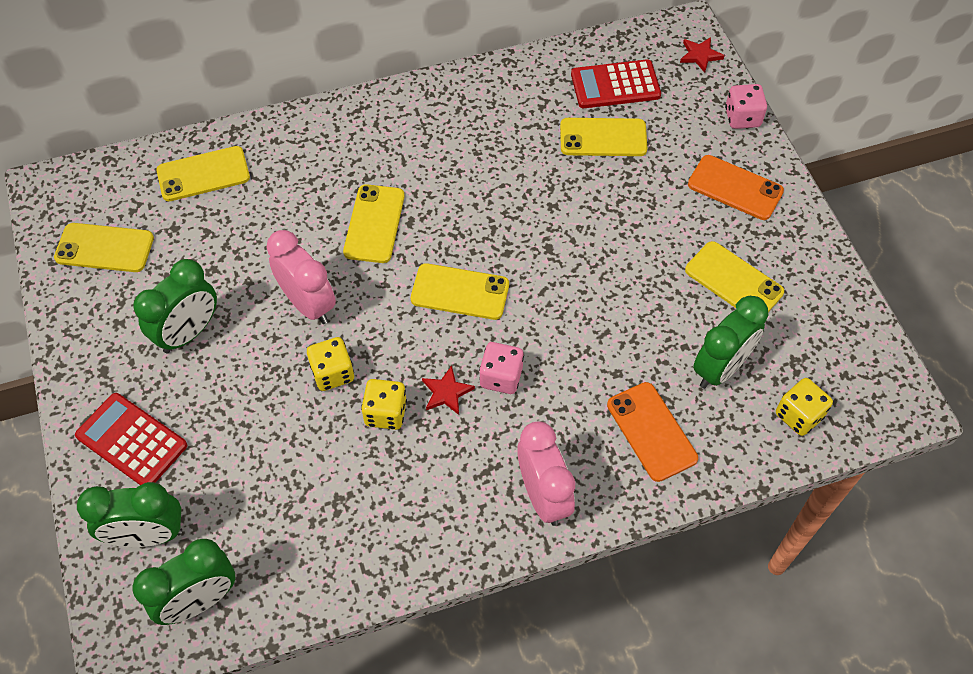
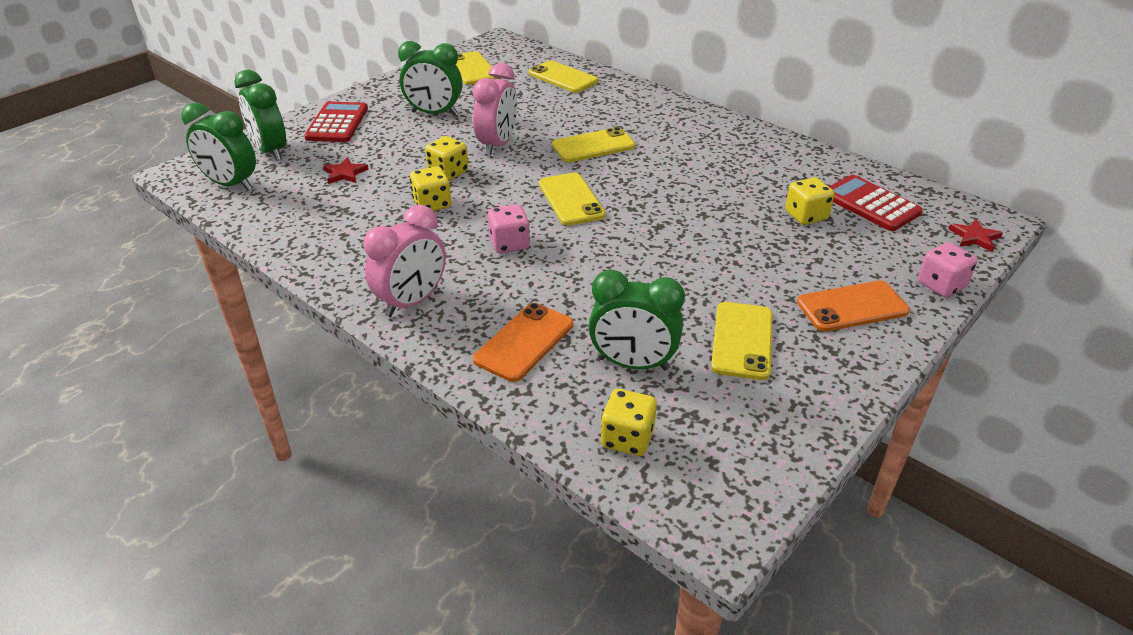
camera: 60 degrees right, 20 degrees down
(446, 392) = (473, 224): red star -> red star (345, 173)
(603, 138) = (806, 216): yellow phone -> yellow dice
(735, 188) = (852, 307): orange phone -> orange phone turned 75 degrees clockwise

